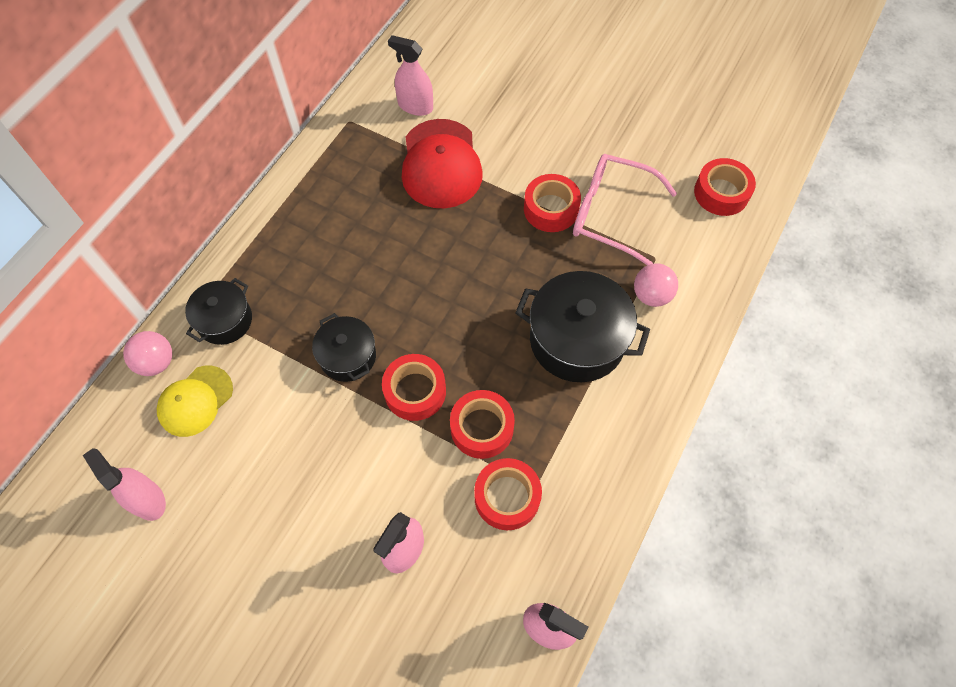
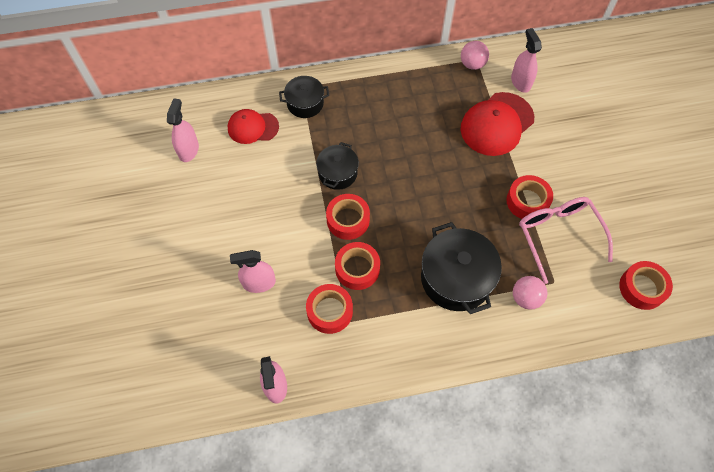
camera: 50 degrees right, 0 degrees up
(156, 362) = (257, 94): pink ball -> pink ball (472, 64)
(195, 401) = (253, 127): yellow cap -> red cap

